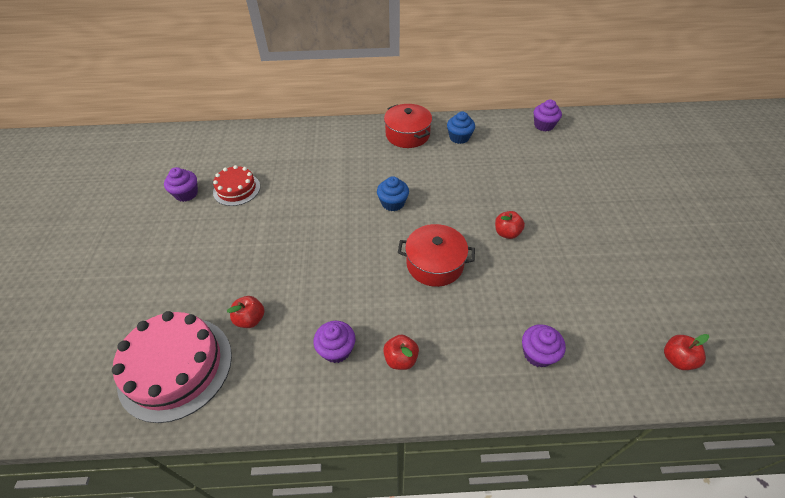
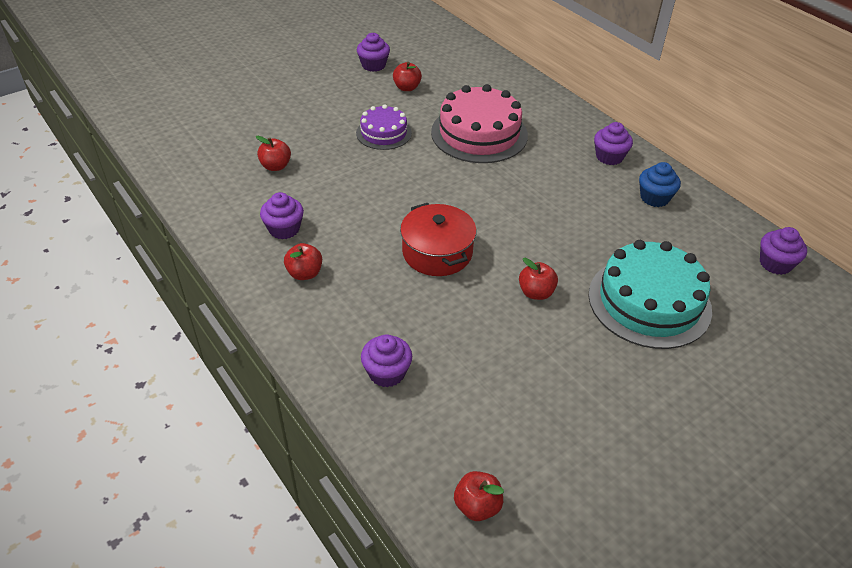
camera: 55 degrees right, 5 degrees down
(175, 367) = (204, 151): pink cake -> pink cake (479, 133)
(236, 189) = (407, 88): red cake -> red apple
(277, 229) = (383, 133): none -> purple cake
(393, 203) = (491, 190): blue cupcake -> none
(407, 135) = (609, 157): red pot -> purple cupcake
(544, 187) = (649, 301): none -> turquoise cake

